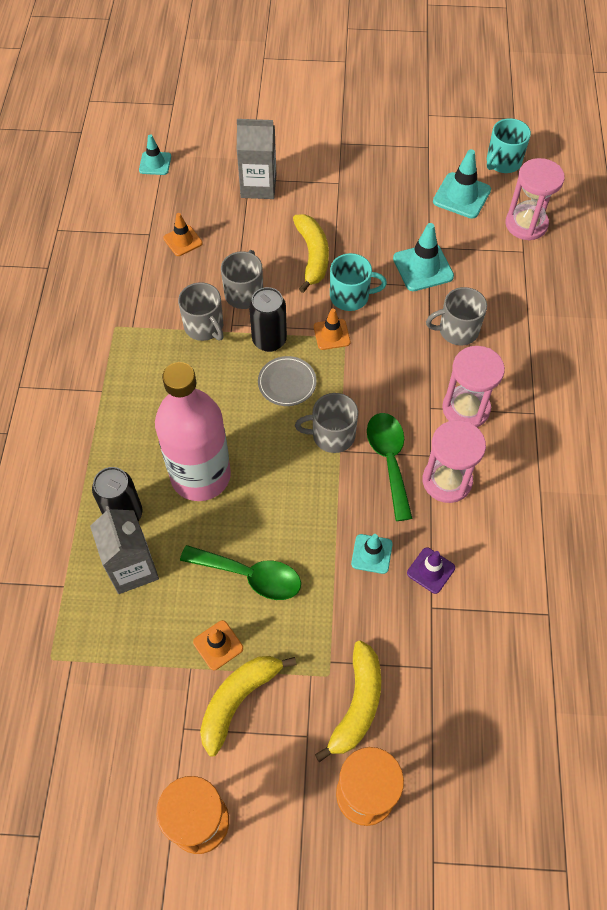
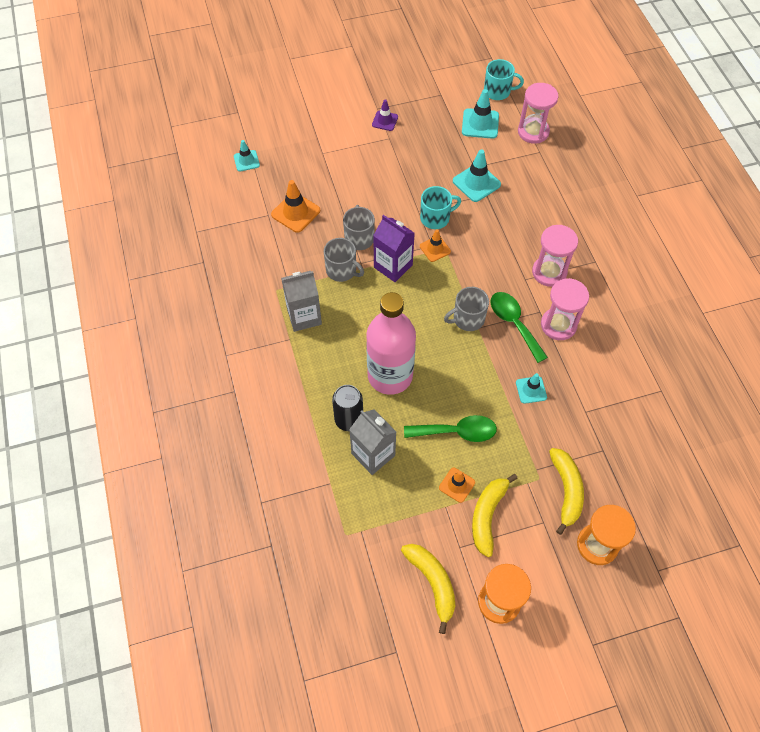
camera: 20 degrees left, 0 degrees up
(183, 240) = (295, 212): orange traffic cone -> orange traffic cone, size x1.59
(258, 186) = (332, 157): grey carton -> grey carton (304, 316)
(269, 340) = (393, 266): black can -> purple carton
(287, 383) = (419, 292): grey plate -> none
(312, 256) = (395, 197): yellow banana -> yellow banana (432, 583)
(430, 570) = (574, 388): purple traffic cone -> purple traffic cone (385, 121)
(457, 330) = (519, 220): grey mug -> none
(503, 162) = (498, 91): turquoise mug -> turquoise mug turned 105 degrees counterclockwise

